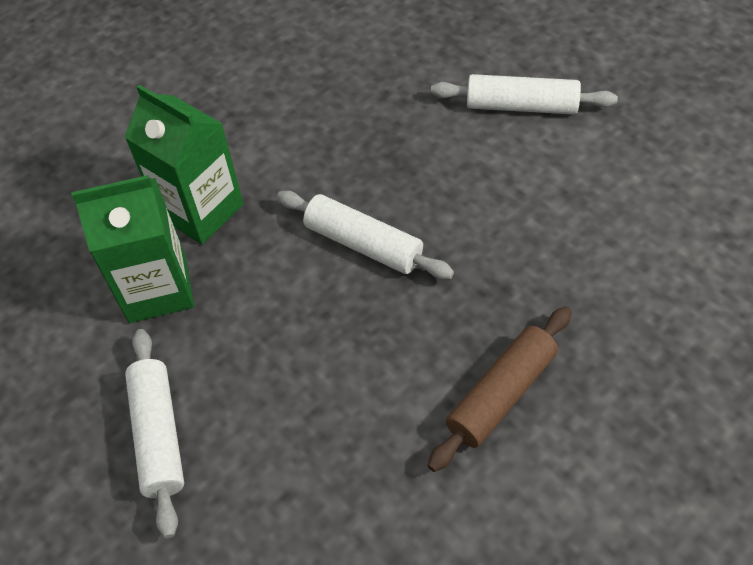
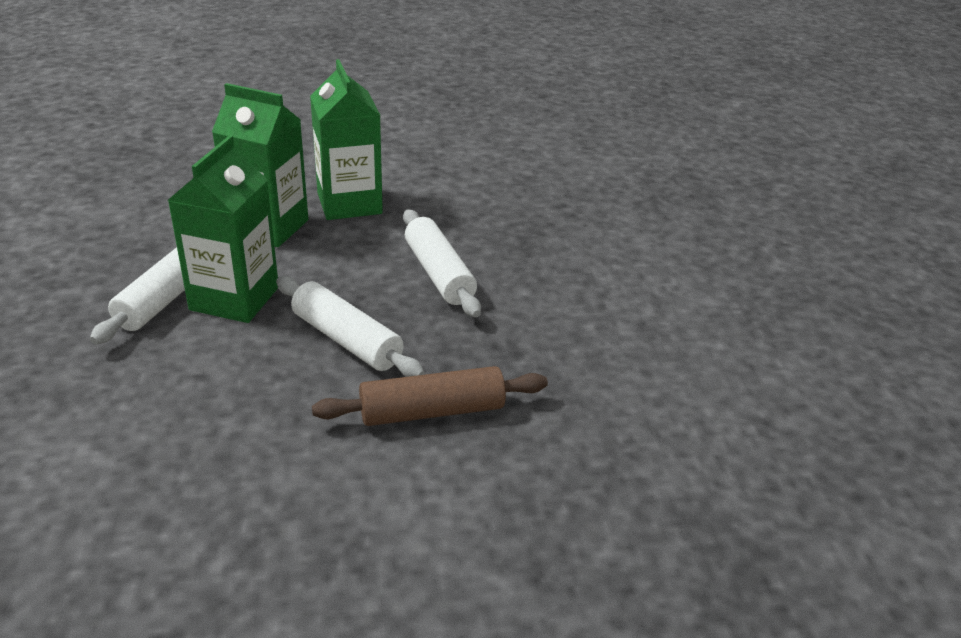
camera: 30 degrees right, 20 degrees down
(221, 393) = (234, 298): none -> green carton
(521, 106) = (667, 258): white rolling pin -> white rolling pin (346, 340)

